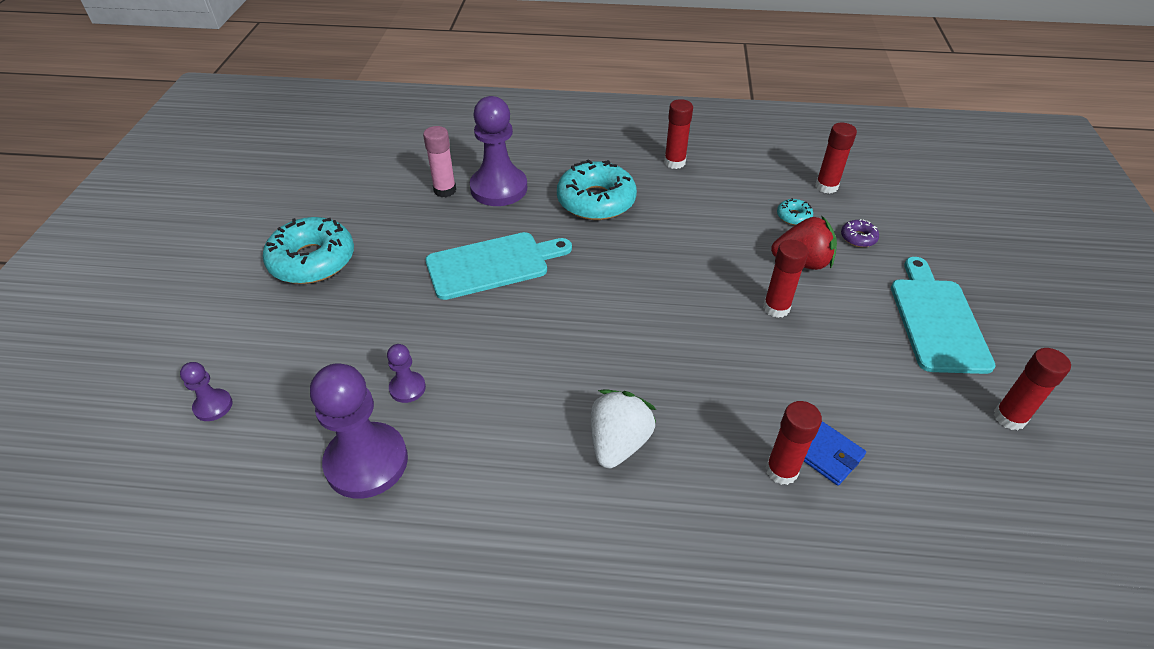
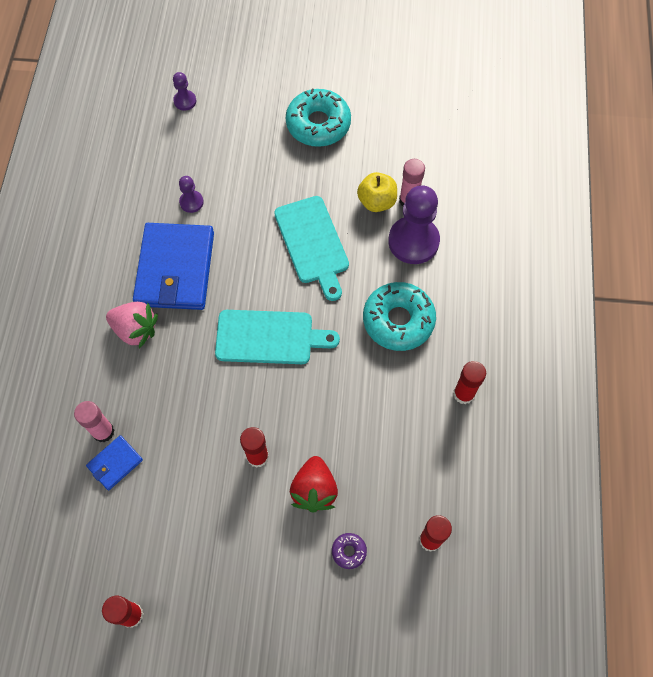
camera: 90 degrees right, 20 degrees up
(366, 462) = (135, 188): purple pawn -> none
(442, 213) = (376, 202): none -> yellow apple
(519, 401) = (175, 269): none -> blue wallet
(618, 443) = (135, 330): white strawberry -> pink strawberry
(781, 470) = (103, 431): red glue stick -> pink glue stick
(793, 216) = (380, 496): turquoise donut -> none
(937, 320) = (238, 592): turquoise cutting board -> turquoise cutting board (269, 337)

